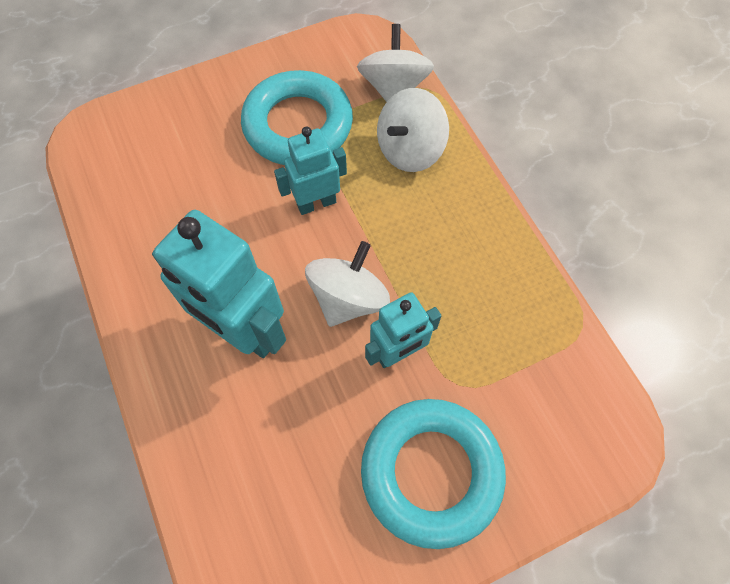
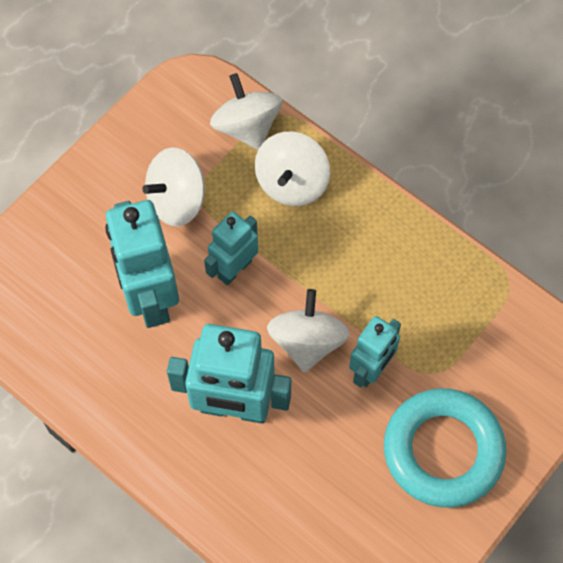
camera: 25 degrees left, 0 degrees up
(227, 197) = (150, 298): none -> turquoise robot
(298, 125) = (177, 201): turquoise ring -> white spinning top

